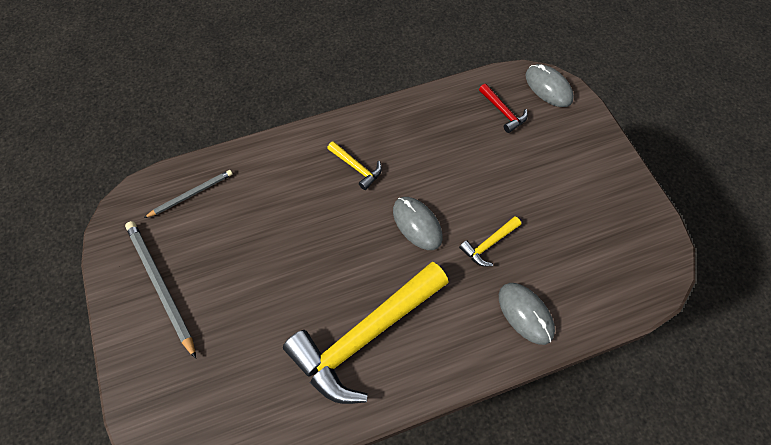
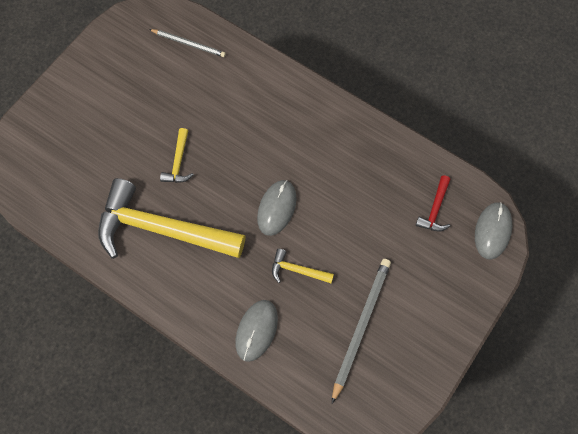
camera: 55 degrees right, 5 degrees up
(161, 286) = (109, 77): grey pencil -> grey pencil (361, 327)
(357, 168) = (294, 135): yellow hammer -> yellow hammer (178, 162)

